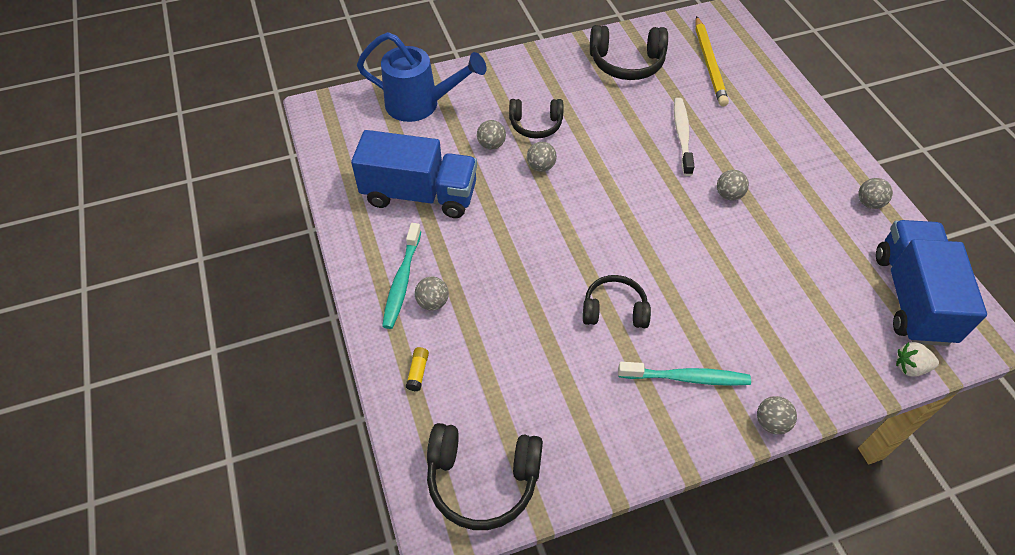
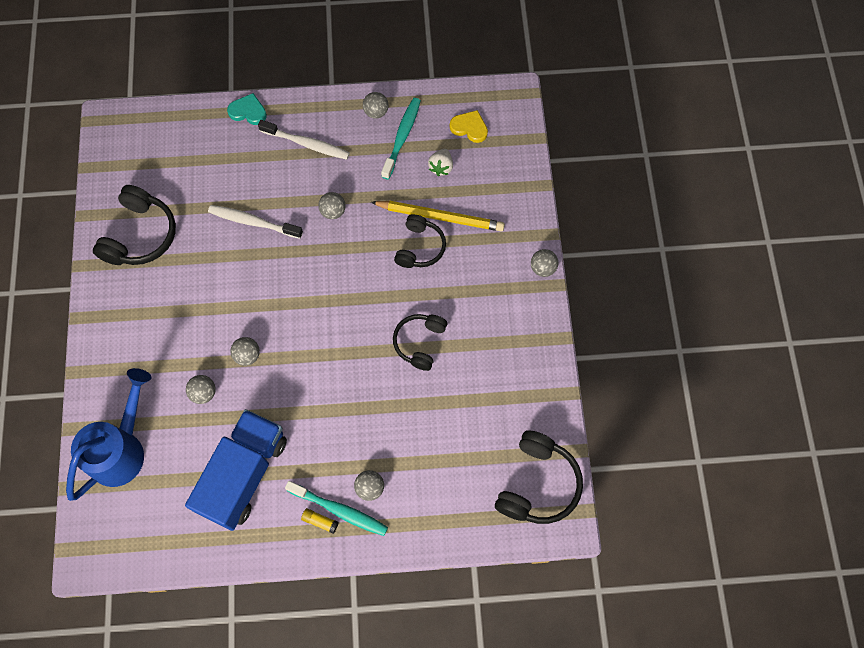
camera: 75 degrees left, 15 degrees up
(418, 372) = (434, 514): yellow glue stick -> yellow glue stick (320, 521)
(535, 125) = (192, 345): black headphones -> black headphones (420, 247)
(686, 378) = (493, 311): turquoise toothbrush -> turquoise toothbrush (402, 137)
(709, 63) = (170, 163): yellow pencil -> yellow pencil (440, 217)
(792, 154) = (306, 144): none -> white toothbrush
(798, 102) = (248, 111): none -> turquoise heart
(910, 367) = (524, 158): white strawberry -> white strawberry (441, 167)
(911, 297) = (469, 127): blue truck -> yellow heart

